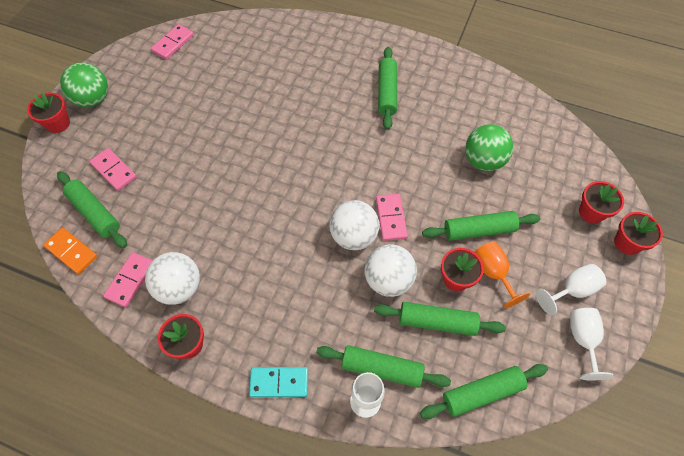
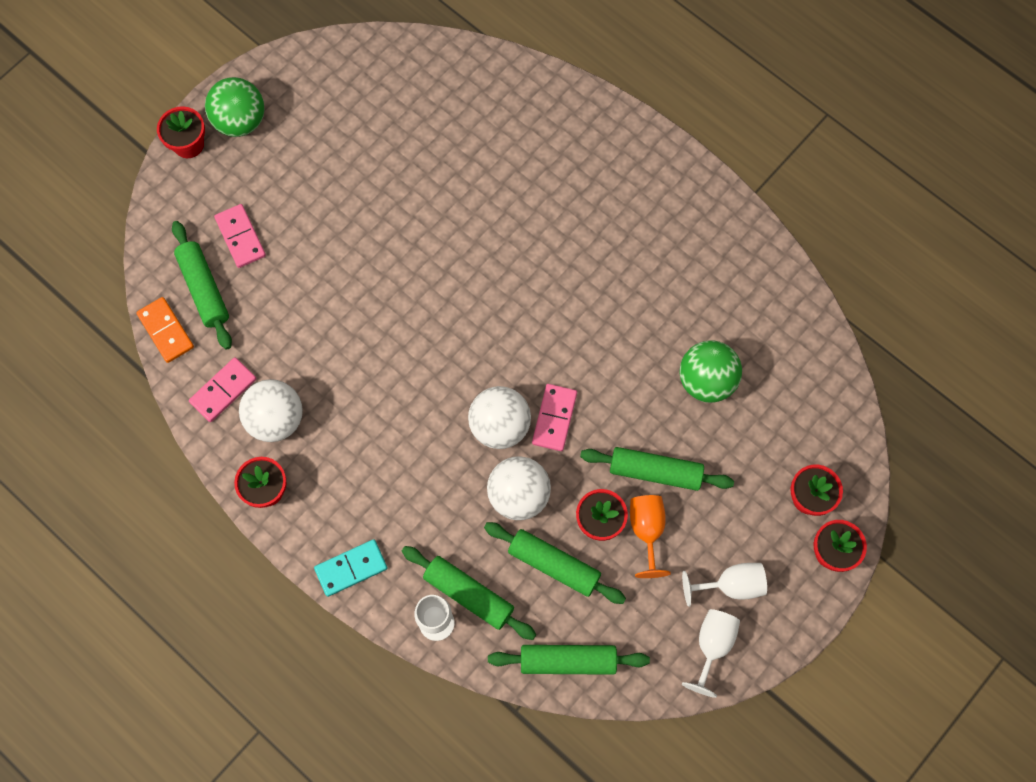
camera: 20 degrees right, 10 degrees up
(173, 43) = (366, 63): pink domino -> none
(279, 382) = (351, 568): turquoise domino -> turquoise domino turned 45 degrees counterclockwise
(387, 92) = (624, 237): green rolling pin -> none

